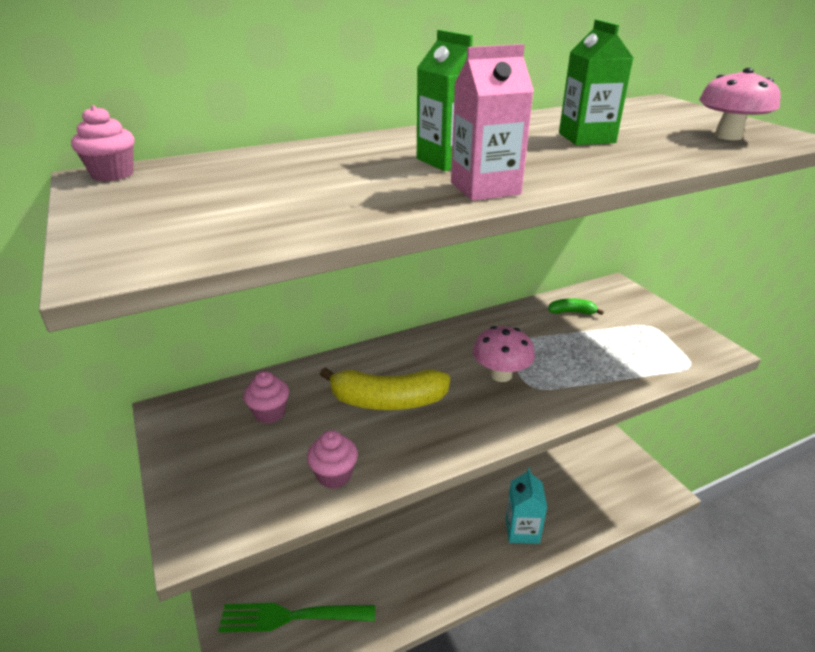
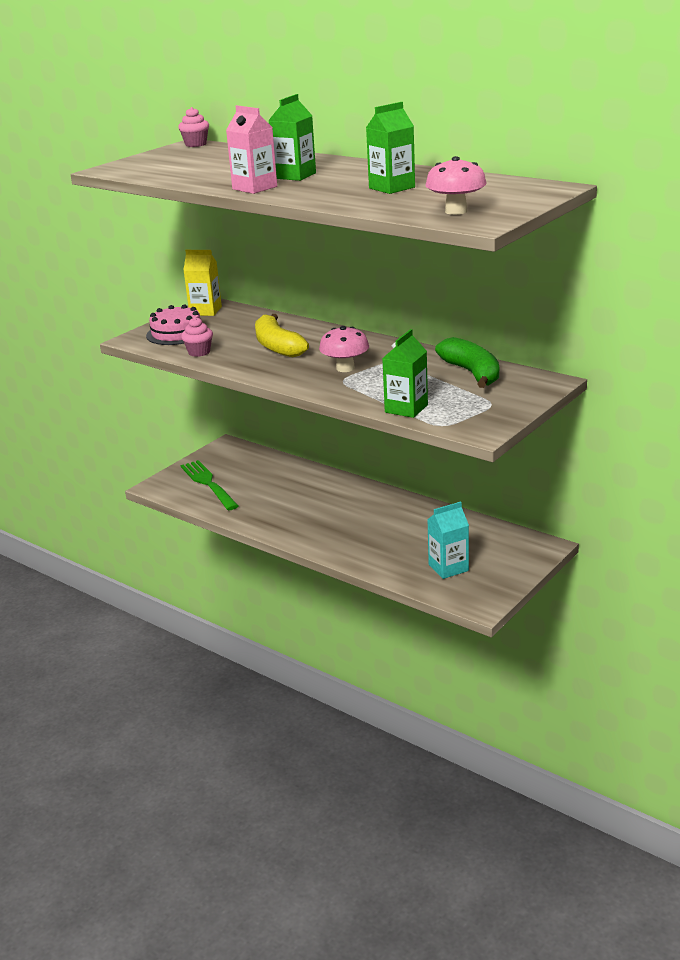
camera: 65 degrees right, 5 degrees down
(187, 423) = (205, 311): none -> yellow carton
(234, 477) = (176, 333): none -> pink cake
(269, 413) = (233, 324): pink cupcake -> none
(522, 530) = (359, 545): turquoise carton -> turquoise carton (448, 568)
(572, 312) = (472, 373): green banana -> green banana, size x2.00
(639, 372) = (406, 408): none -> green carton

